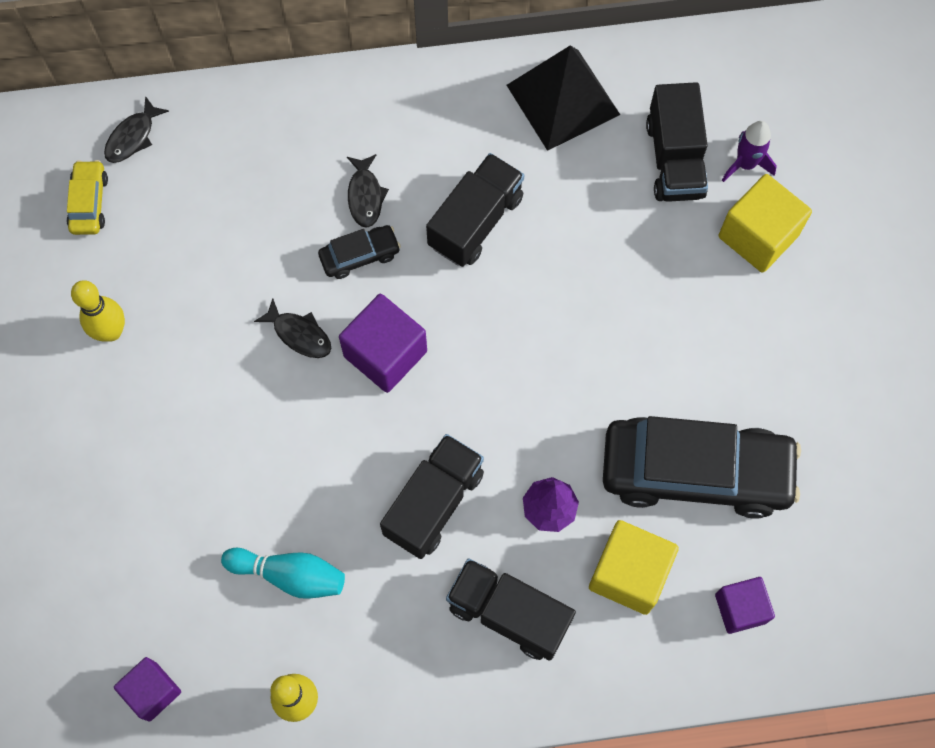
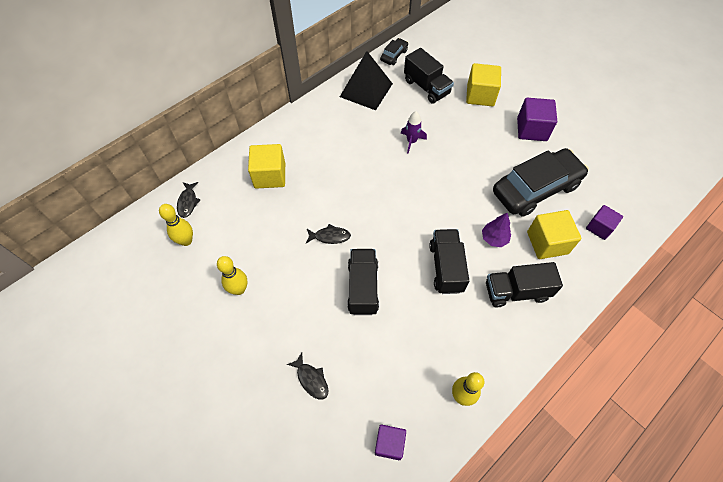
camera: 35 degrees left, 10 degrees down
(89, 203) = (186, 241): yellow car -> yellow bowling pin
(285, 167) = (270, 175): none -> yellow cube
(289, 575) = (410, 341): turquoise bowling pin -> none
(360, 255) = (331, 190): black car -> black car (394, 55)
(365, 196) = (314, 167): black fish -> black fish (311, 379)
(385, 353) = (374, 221): purple cube -> purple cube (531, 129)
(475, 221) = (369, 150): black truck -> black truck (363, 287)
(745, 164) = (453, 75): purple rocket -> purple rocket (411, 141)

